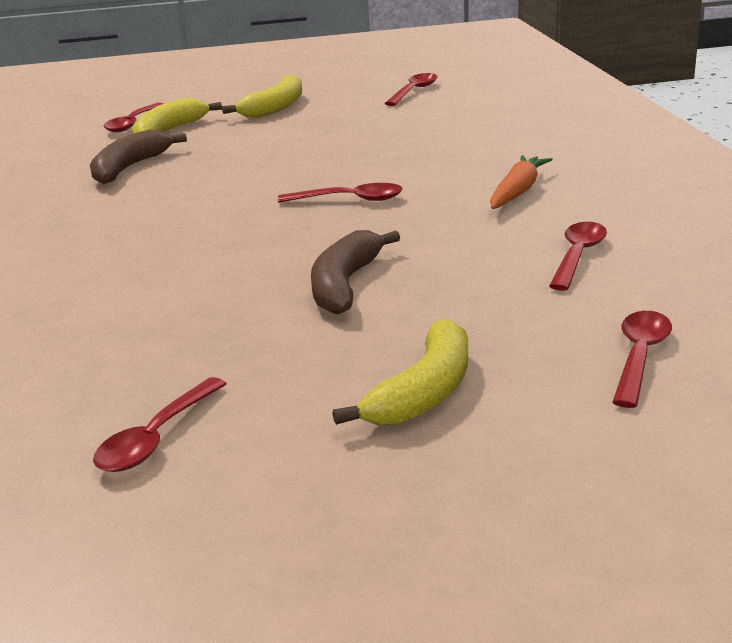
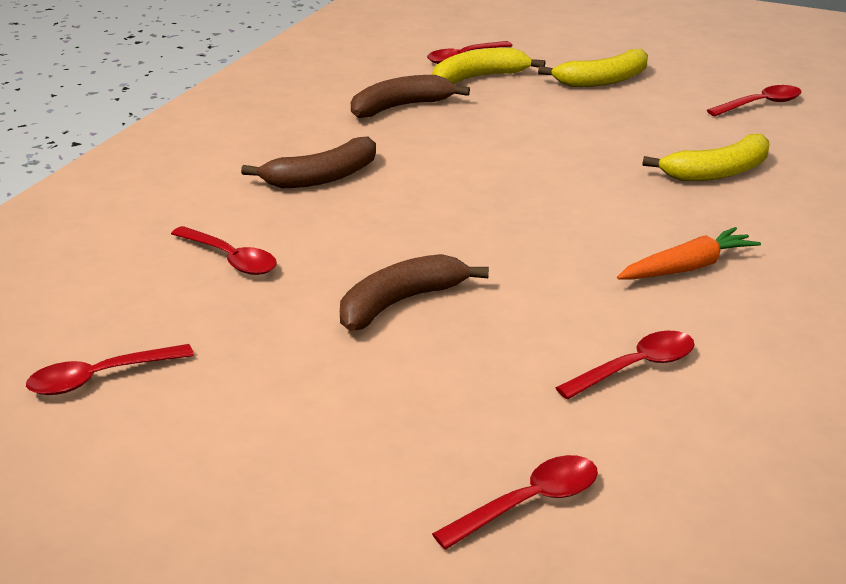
camera: 35 degrees right, 5 degrees up
(134, 232) = (321, 177): none -> brown banana
(350, 200) = (525, 213): red spoon -> red spoon (231, 259)
(423, 392) = (313, 439): yellow banana -> yellow banana (716, 172)

